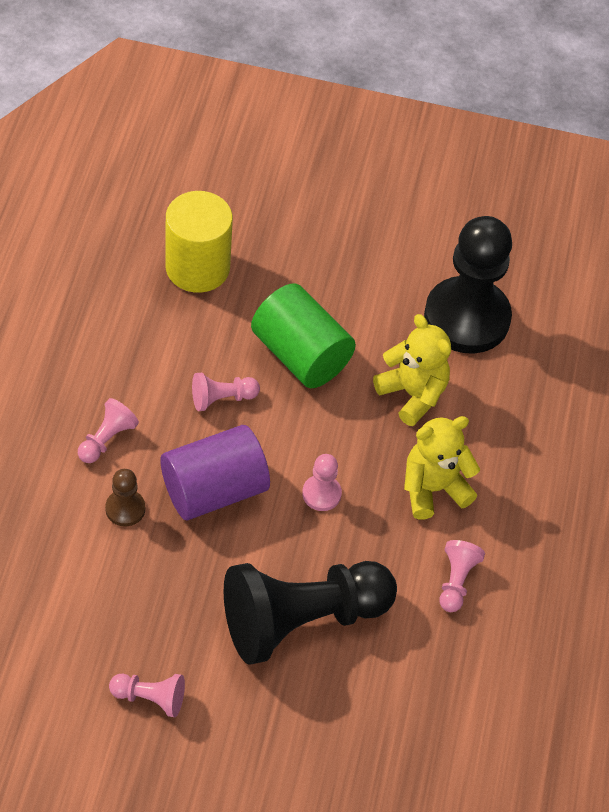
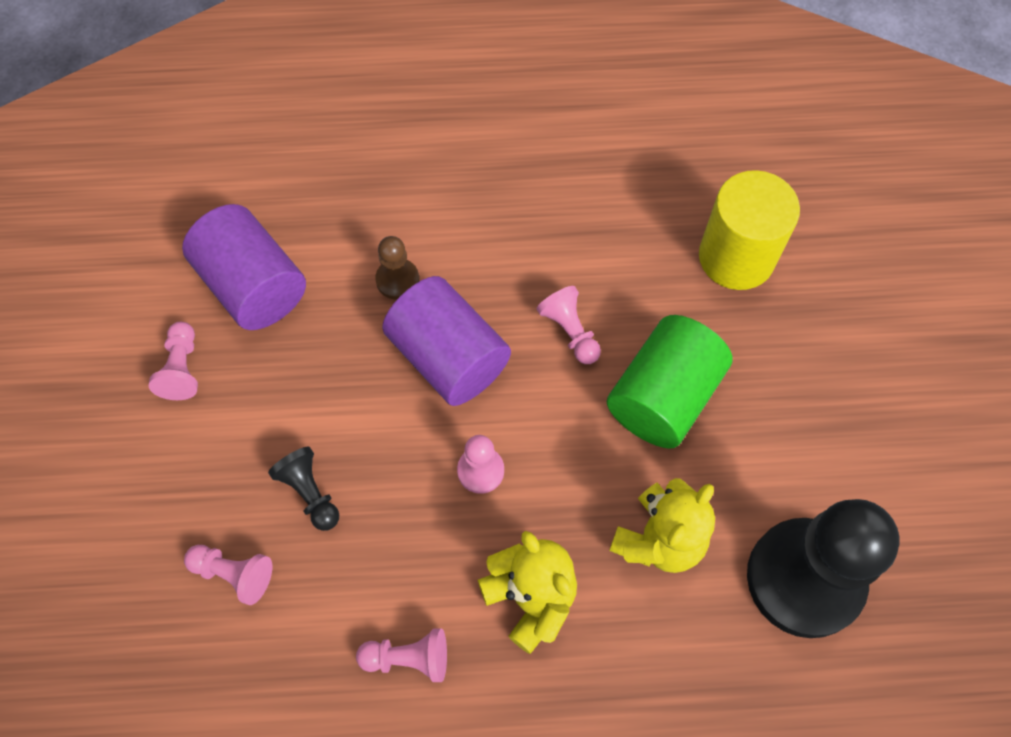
camera: 80 degrees right, 10 degrees up
(86, 623) = (253, 286): none -> purple cylinder
(107, 439) = (476, 238): pink pawn -> pink pawn (233, 574)
(301, 620) = (310, 493): black pawn -> black pawn, size x0.42

